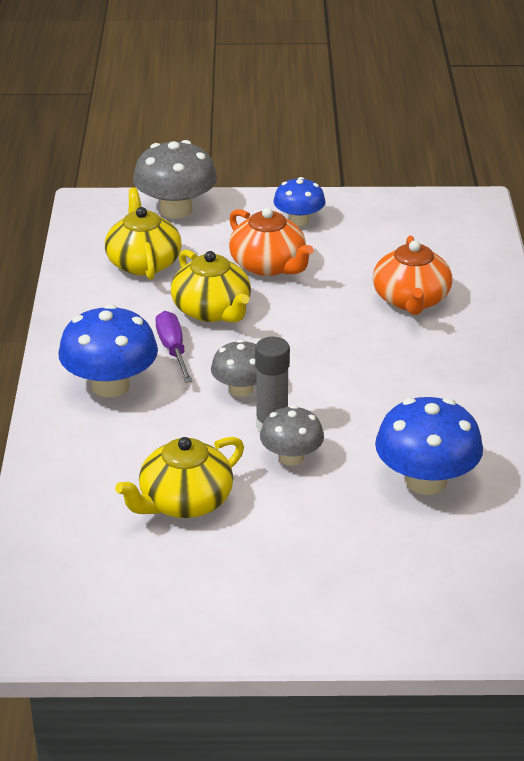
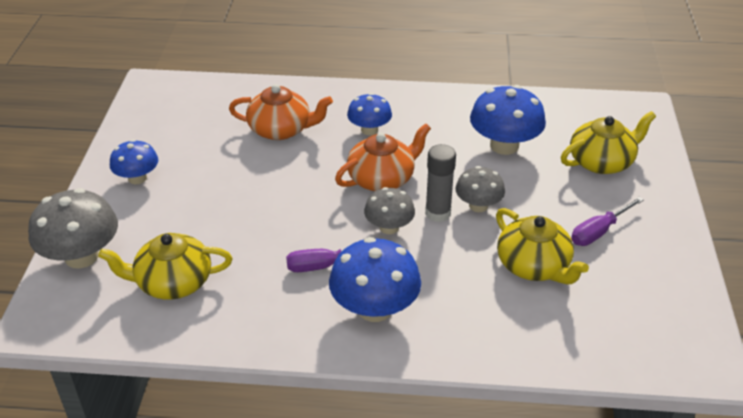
camera: 85 degrees left, 5 degrees up
(212, 310) = (269, 239): yellow teapot -> yellow teapot (602, 161)
(254, 561) = (598, 232): none -> purple screwdriver
(269, 265) = (206, 201): orange teapot -> orange teapot (382, 178)
(430, 365) = (369, 130): none -> blue mushroom

